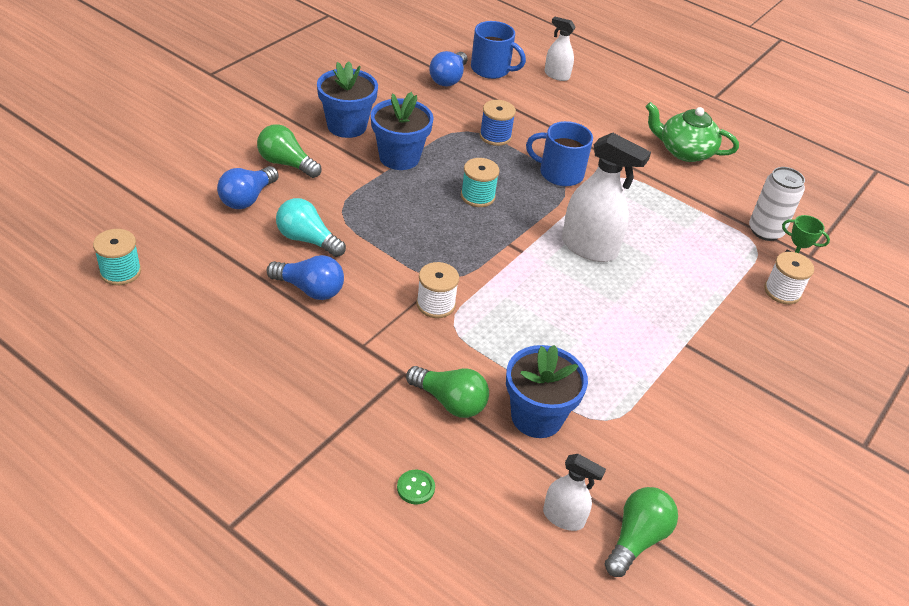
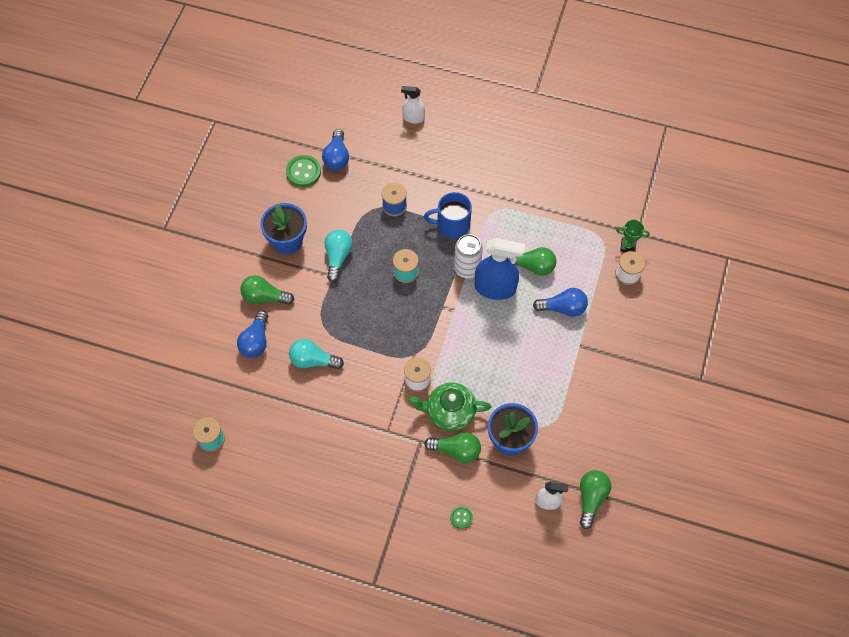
camera: 15 degrees left, 20 degrees up
(310, 289) = (335, 401): blue light bulb -> blue light bulb (563, 308)
(399, 157) = (338, 257): blue flower pot -> turquoise light bulb
(402, 78) = (303, 172): none -> green button
(491, 69) = (363, 132): blue mug -> none
(589, 248) = (495, 288): white spray bottle -> blue spray bottle
(650, 242) = (532, 266): none -> green light bulb
(684, 151) = (530, 164): green teapot -> green teapot (449, 412)
(765, 231) = (604, 222): white can -> white can (467, 268)

